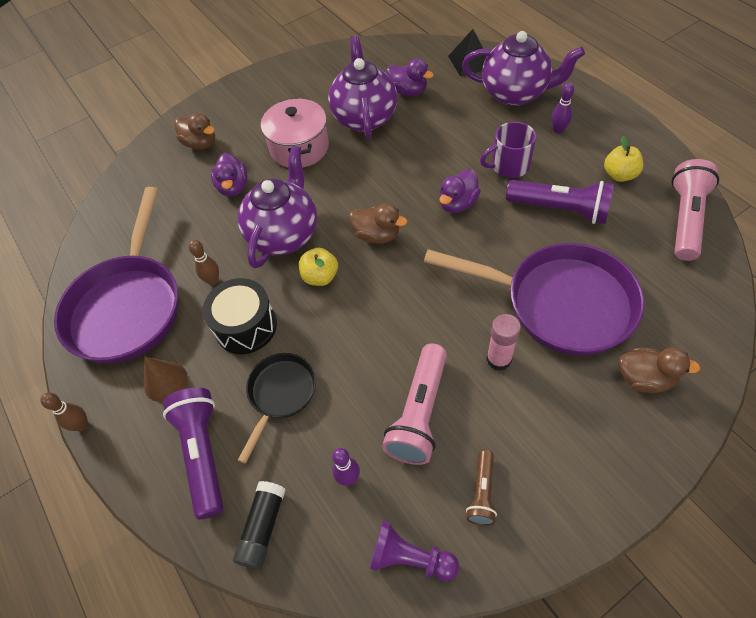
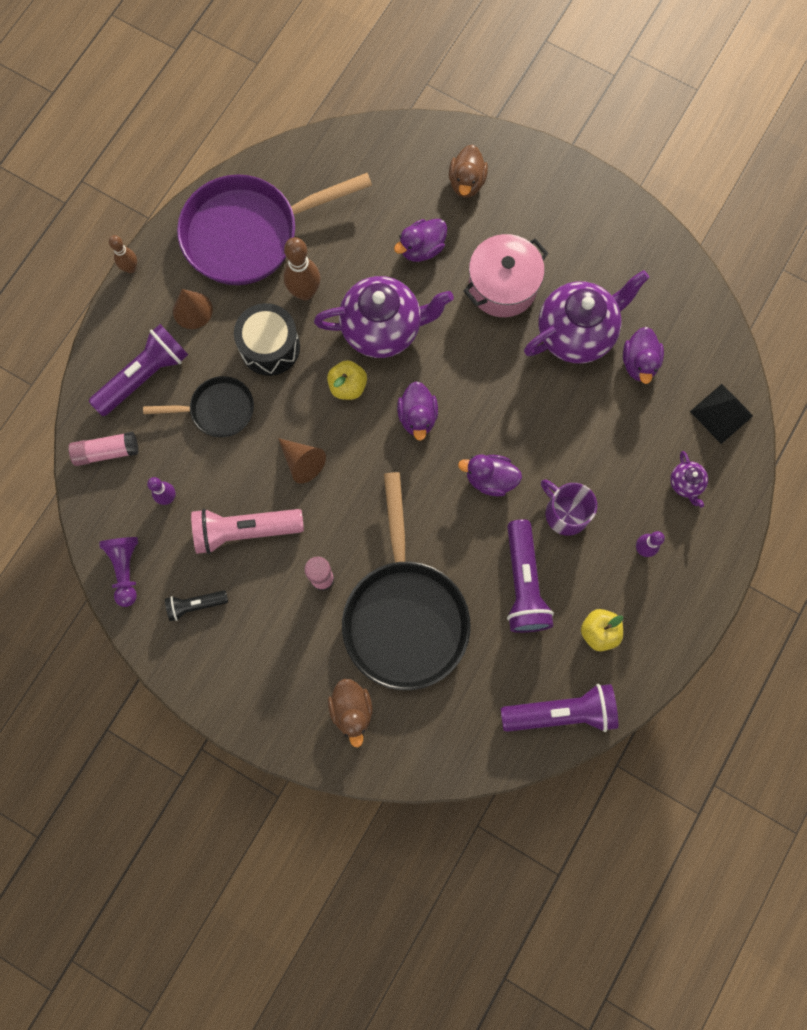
camera: 60 degrees right, 20 degrees up
(213, 281) = (305, 292): brown bowling pin -> brown bowling pin, size x1.65
(263, 528) = (106, 452): black glue stick -> pink glue stick
(373, 337) = (302, 462): none -> brown cone
(377, 235) = (417, 417): brown duck -> purple duck
(482, 493) = (196, 605): brown flashlight -> black flashlight
(515, 93) = (685, 484): purple teapot -> purple teapot, size x0.44
(560, 303) = (404, 615): purple pan -> black pan
(685, 219) = (561, 712): pink flashlight -> purple flashlight

